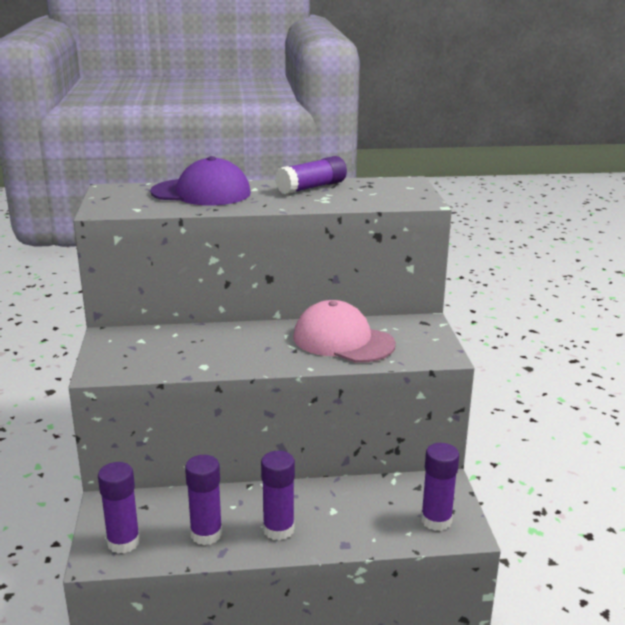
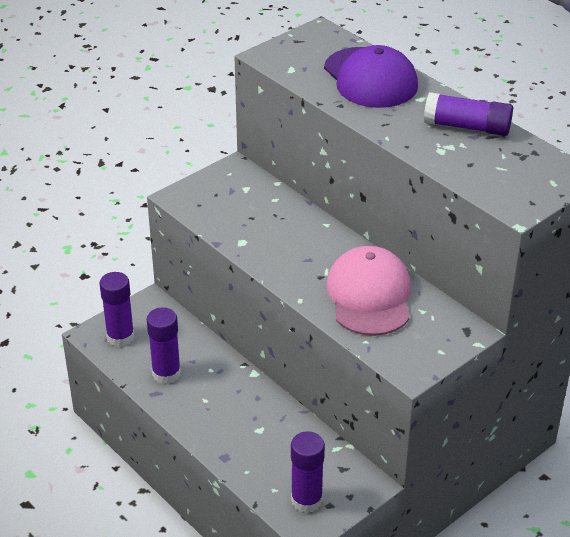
camera: 55 degrees right, 15 degrees up
(278, 529) = (207, 410): purple glue stick -> none

